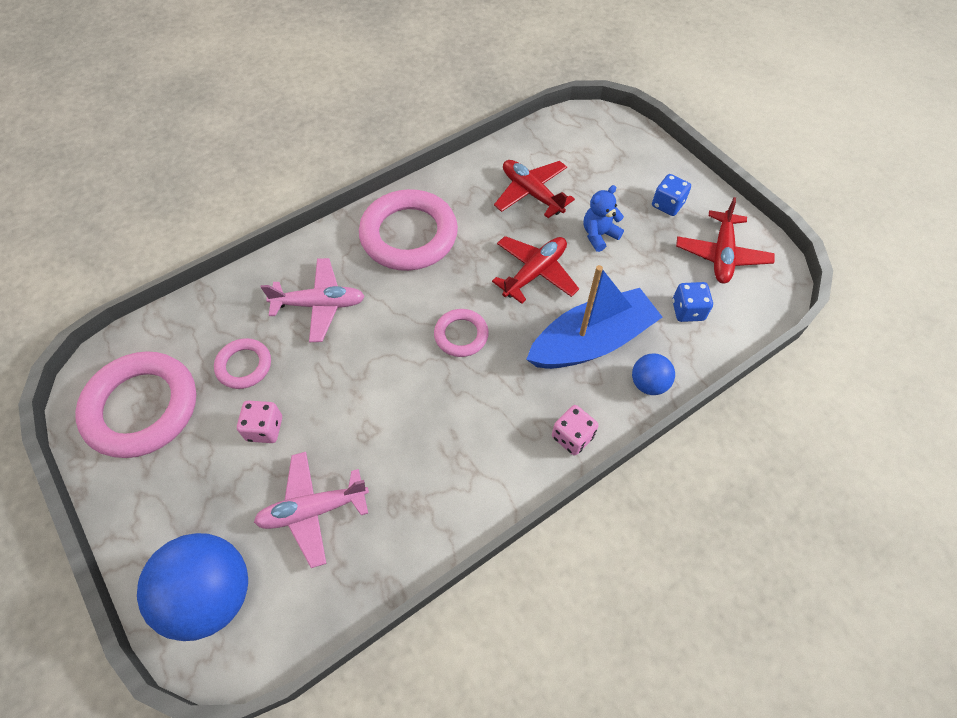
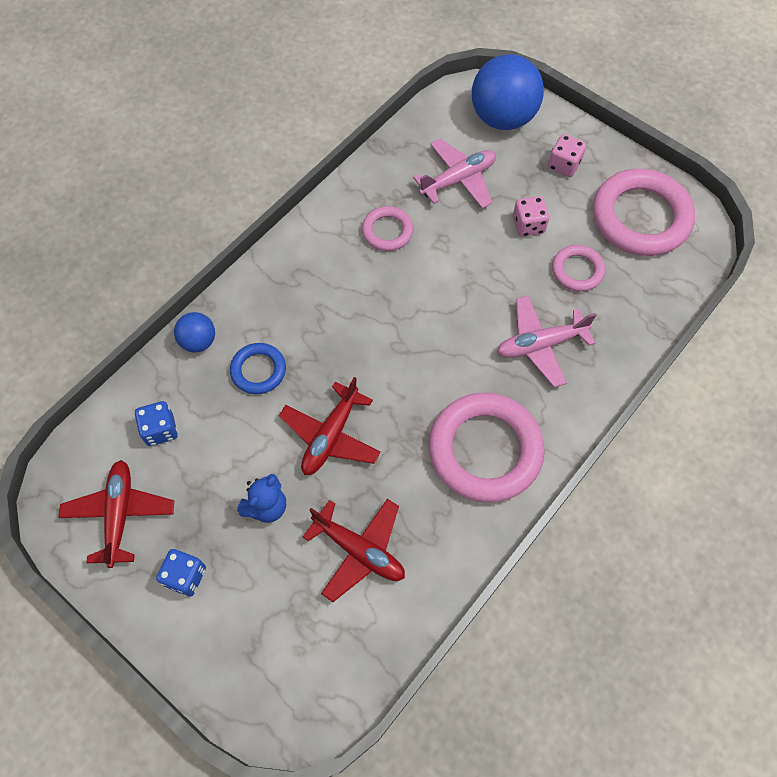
camera: 165 degrees right, 5 degrees up
(461, 335) = (388, 347): pink ring -> pink ring (387, 231)
(572, 437) = (264, 278): pink dice -> pink dice (564, 165)
(591, 342) = (258, 370): blue boat -> blue ring

